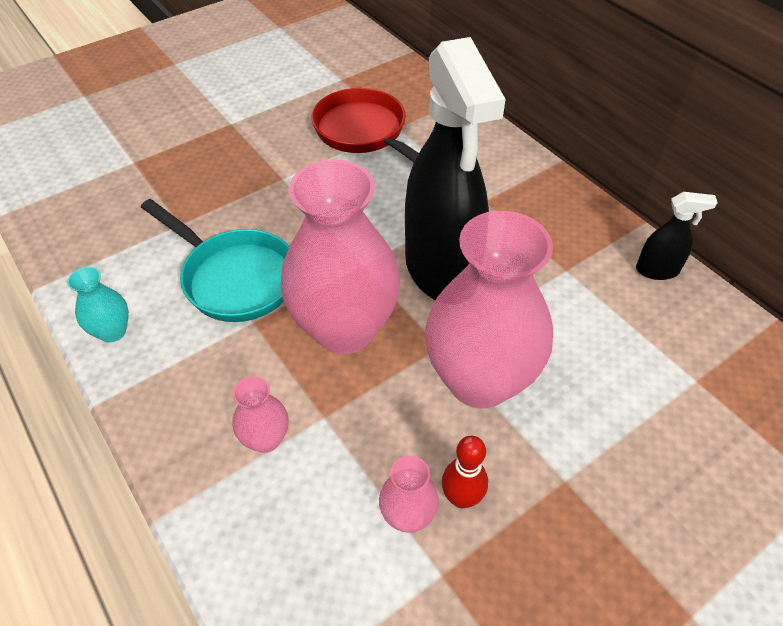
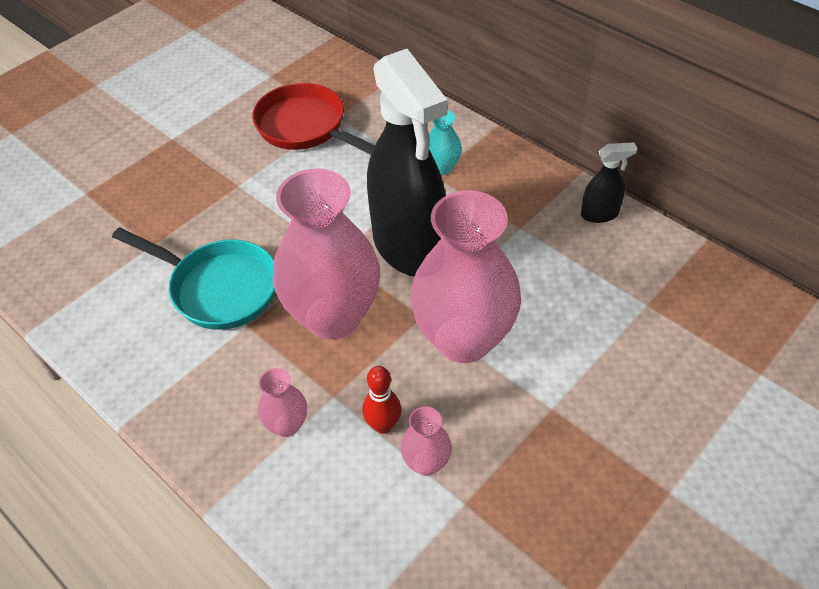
camera: 10 degrees left, 0 degrees up
(112, 331) = (116, 358): turquoise vase -> turquoise vase (442, 167)
(461, 498) = (468, 439): red bowling pin -> red bowling pin (383, 425)

